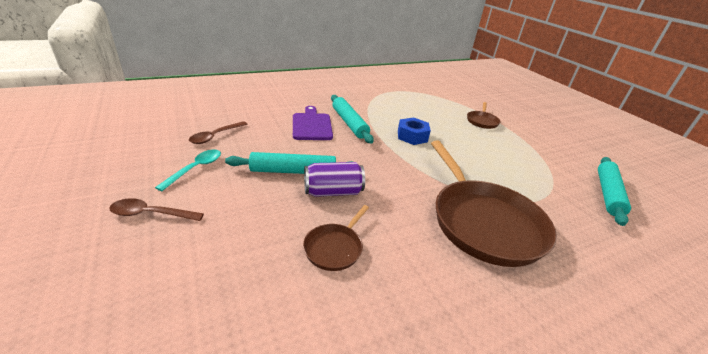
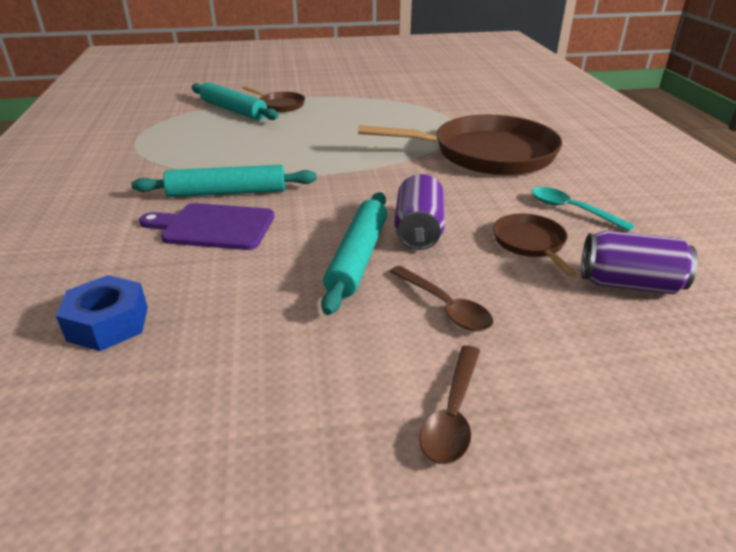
camera: 70 degrees left, 0 degrees up
(195, 169) = (316, 365): turquoise spoon -> turquoise spoon (571, 210)
(215, 136) = (192, 341): brown spoon -> brown spoon (445, 306)
(286, 310) = (629, 284): none -> purple can
(334, 248) = (530, 243): brown pan -> brown pan turned 150 degrees counterclockwise
(412, 136) = (296, 154): blue nut -> blue nut (108, 323)
(608, 194) = (448, 91): turquoise rolling pin -> turquoise rolling pin (233, 110)

